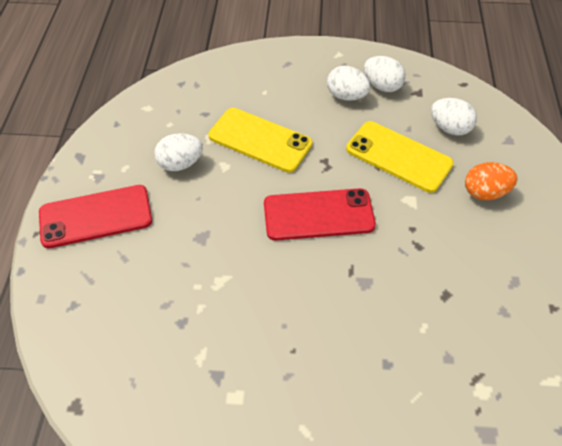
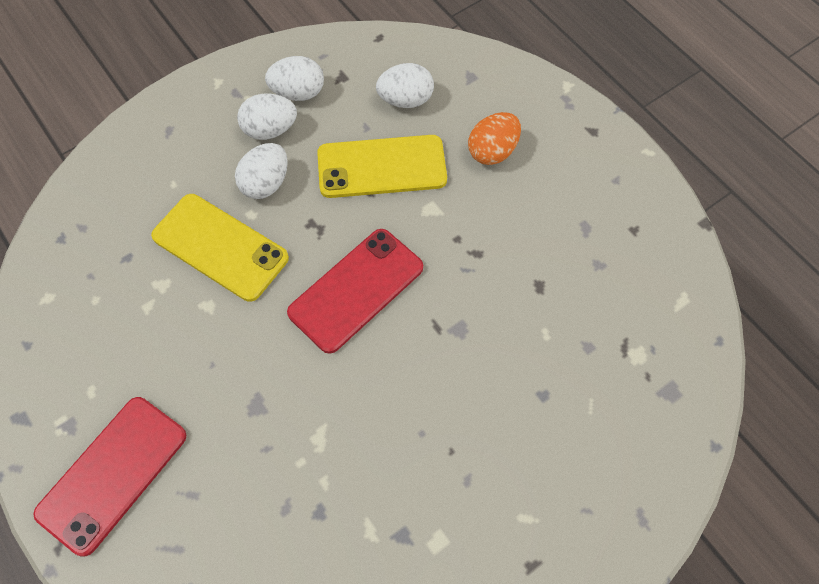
camera: 40 degrees left, 10 degrees up
(180, 164) = (154, 339): white egg -> white egg (266, 183)
(260, 140) = (220, 247): yellow phone -> yellow phone turned 45 degrees clockwise

